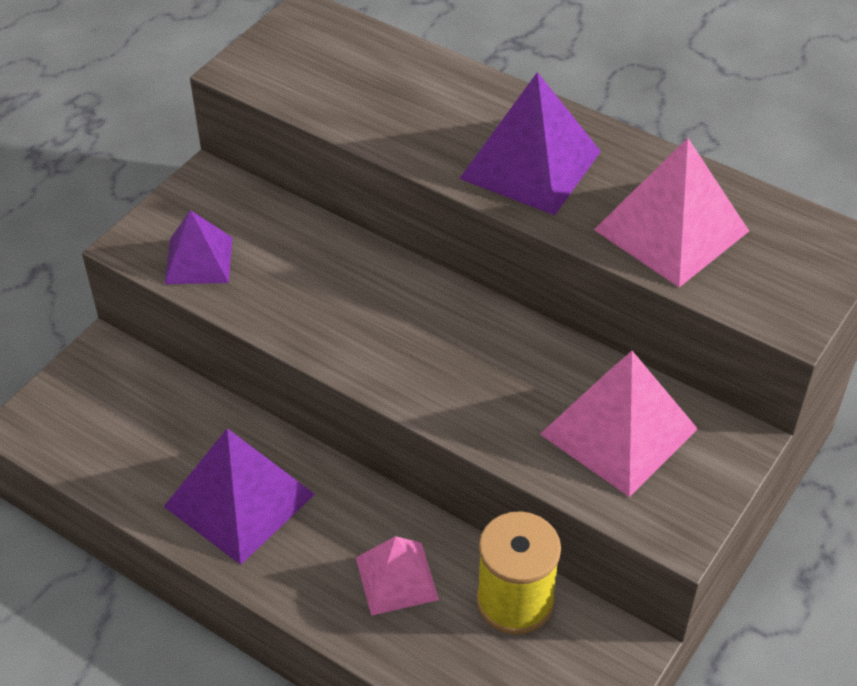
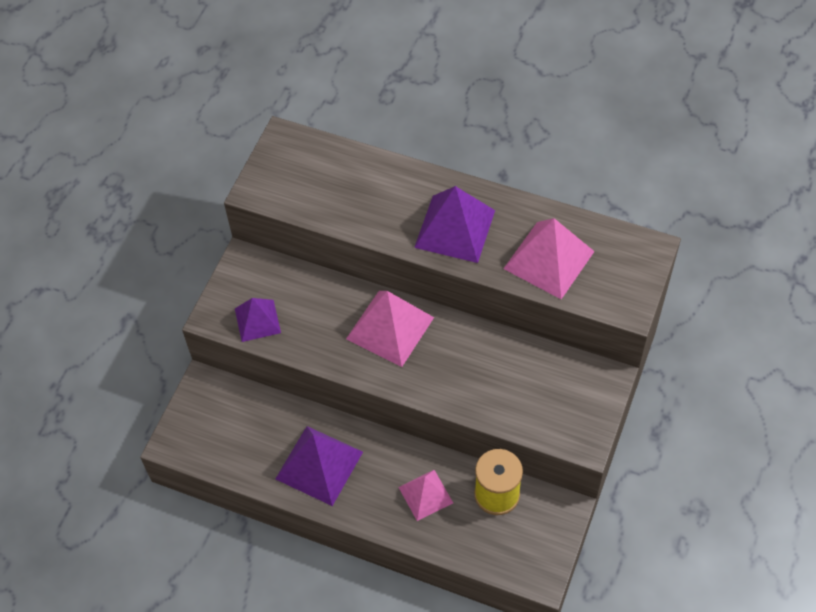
camera: 10 degrees left, 10 degrees up
(618, 431) = (539, 386): pink pyramid -> pink pyramid (390, 328)

